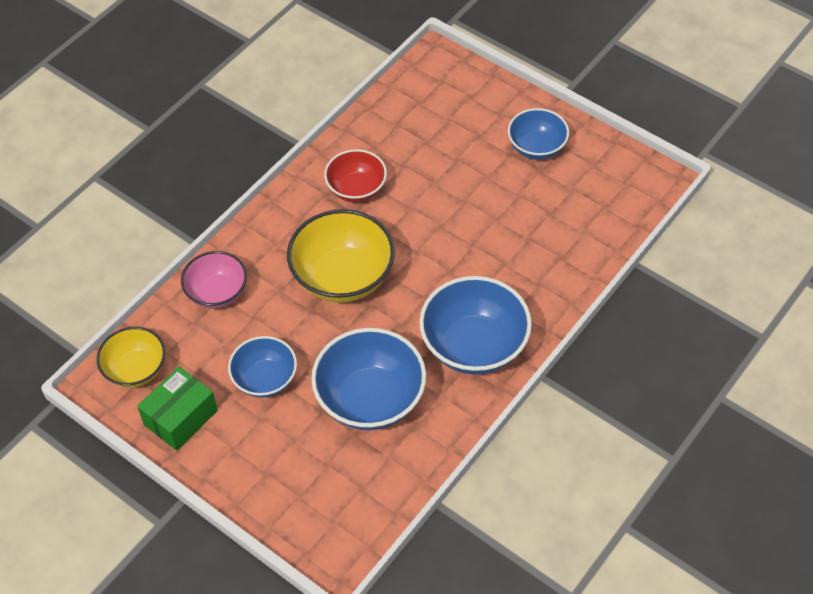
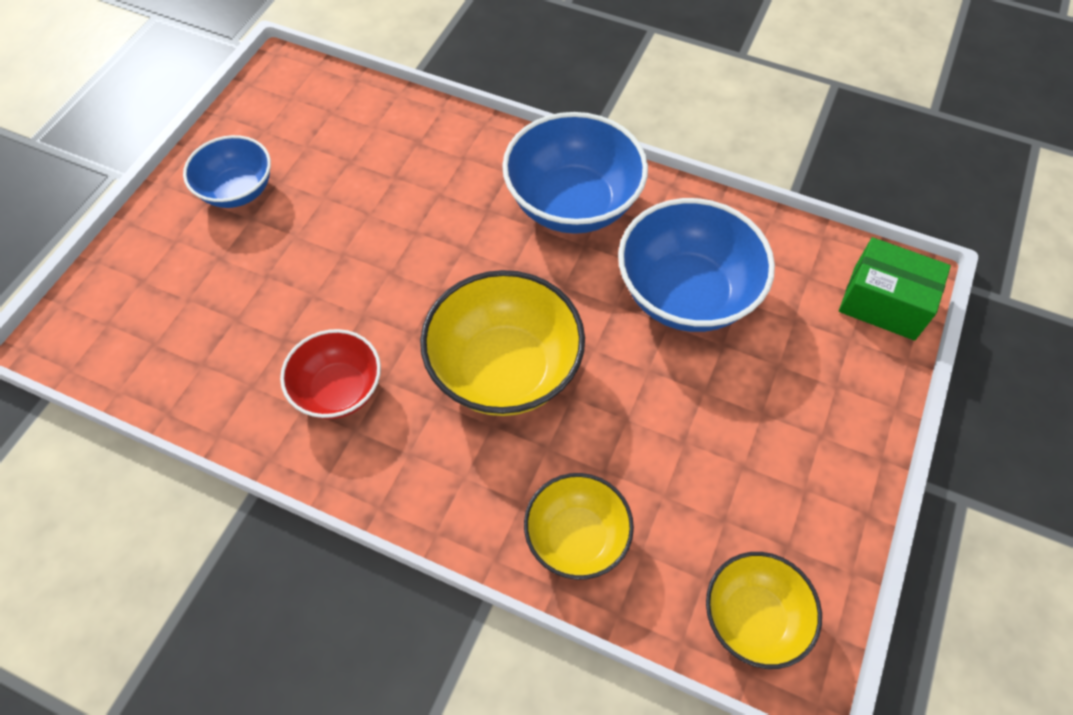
camera: 105 degrees left, 5 degrees up
(181, 417) = (805, 520): green box -> green box (884, 303)
(217, 293) = (576, 537): pink bowl -> yellow bowl
(265, 379) = (702, 425): blue bowl -> none

